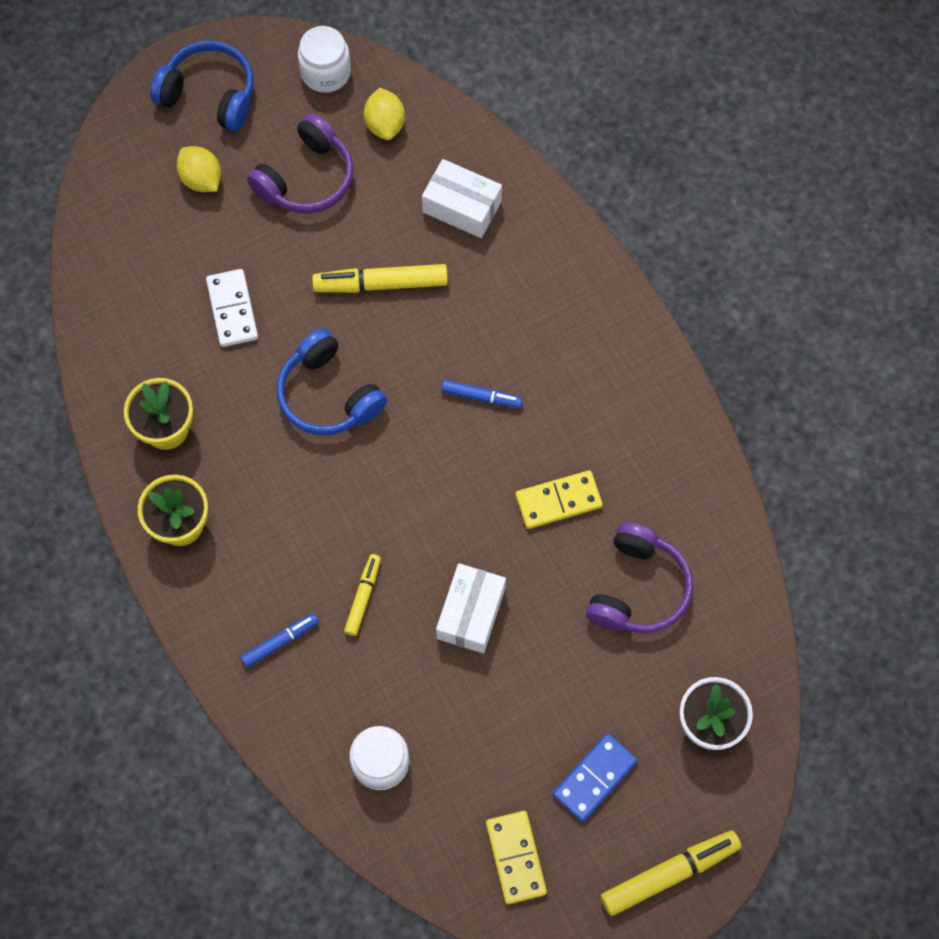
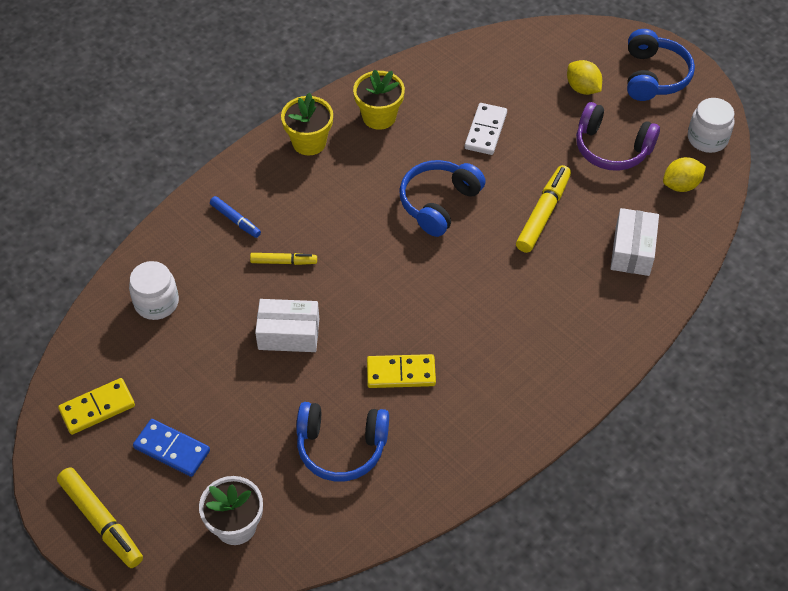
camera: 75 degrees right, 15 degrees down
(201, 179) = (582, 88): yellow lemon -> yellow lemon turned 75 degrees counterclockwise
(232, 309) = (486, 131): white domino -> white domino turned 45 degrees counterclockwise
(381, 283) = (543, 214): yellow marker -> yellow marker turned 45 degrees clockwise
(481, 397) = (472, 300): blue marker -> none
(558, 501) = (401, 373): yellow domino -> yellow domino turned 60 degrees counterclockwise
(638, 588) = (341, 447): purple headphones -> blue headphones

